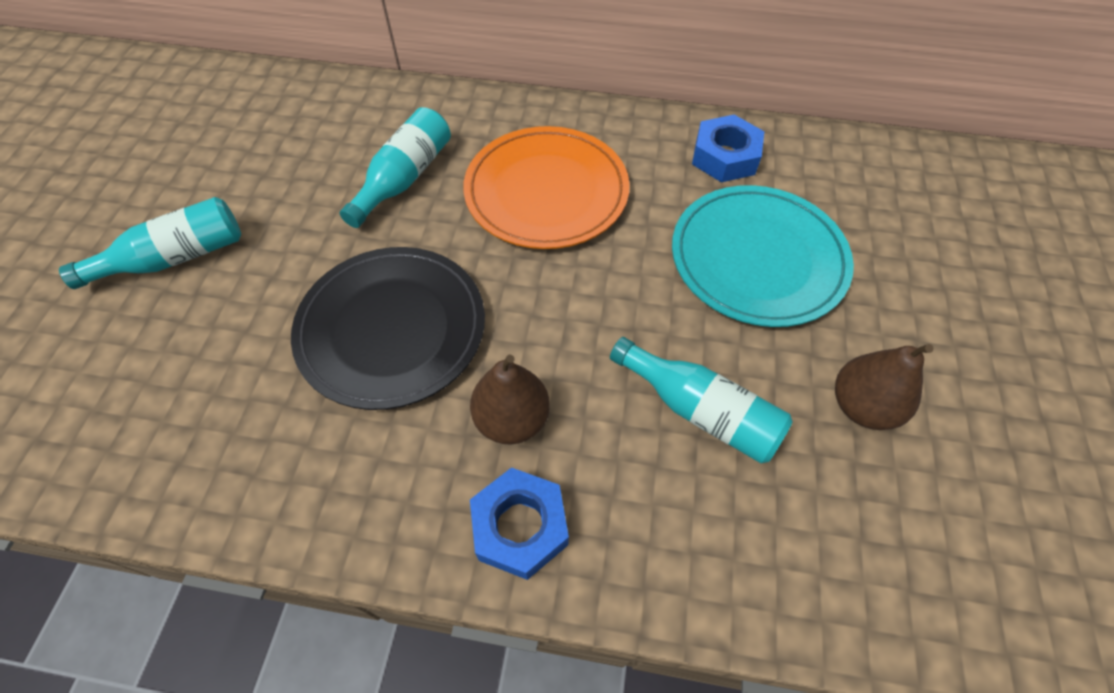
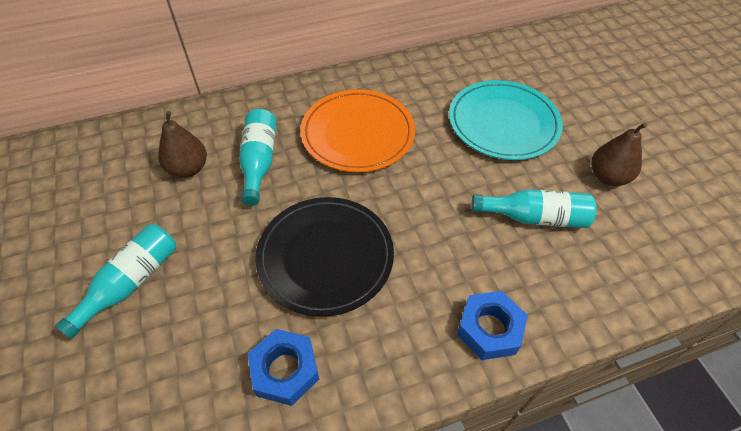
camera: 30 degrees left, 5 degrees down
(512, 419) = (439, 273): brown pear -> brown pear (188, 169)
(725, 157) = (444, 74): blue nut -> blue nut (285, 370)

